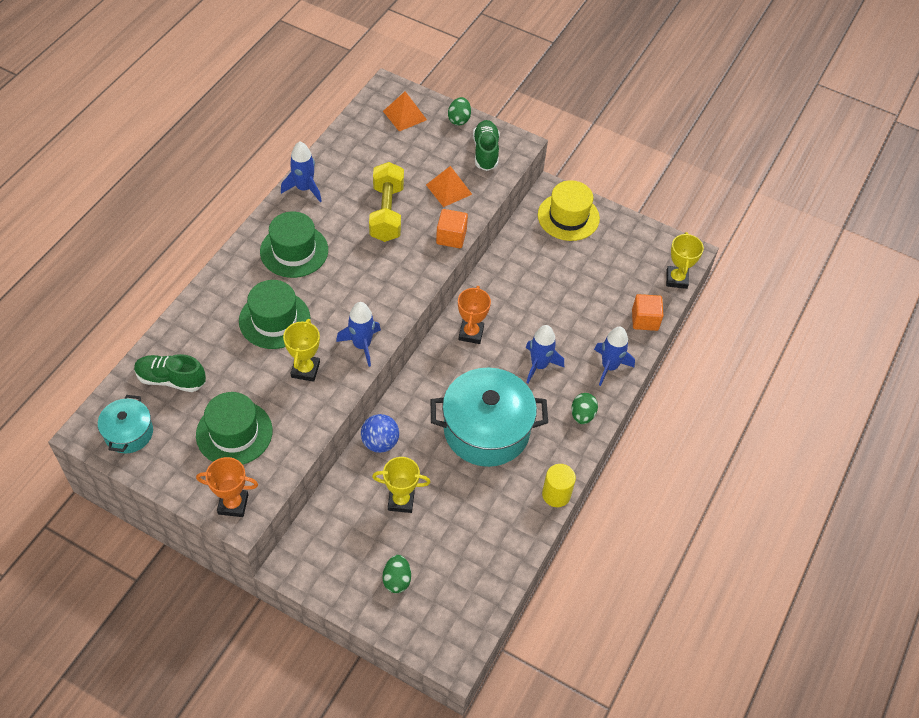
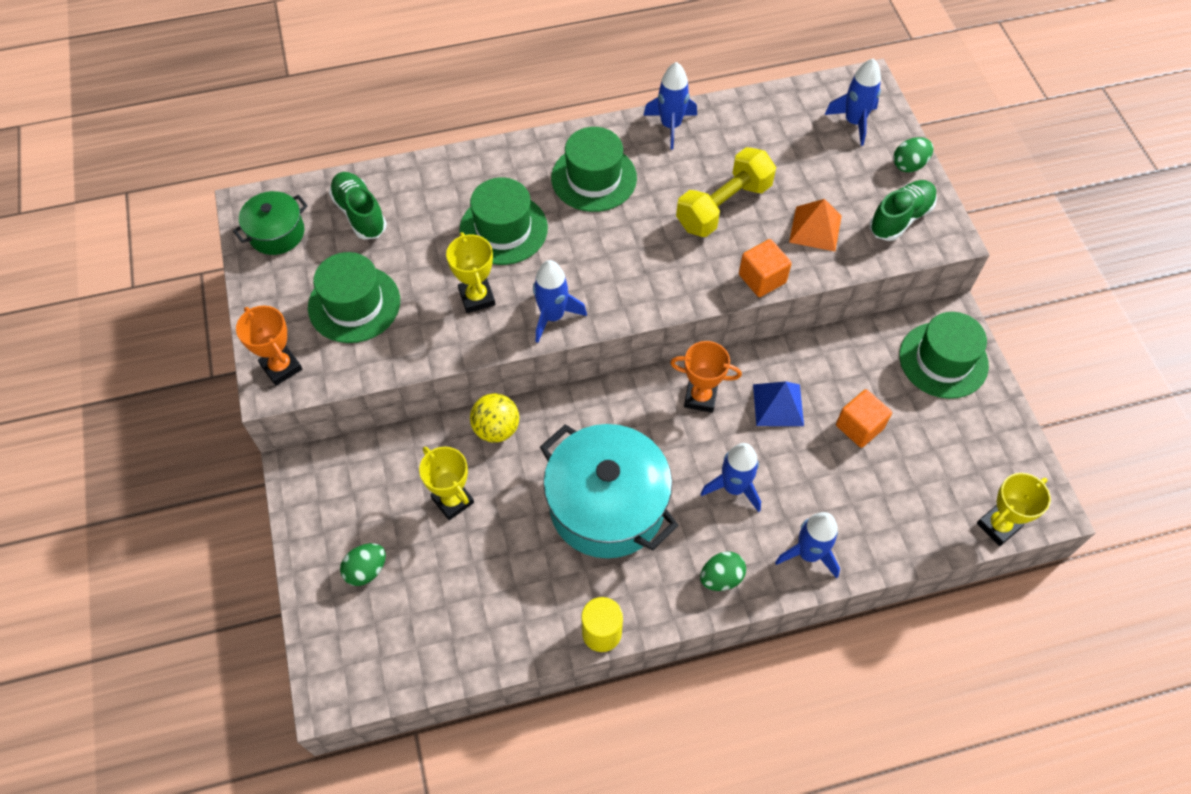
camera: 50 degrees right, 5 degrees up
(129, 433) = (276, 233): turquoise pot -> green pot
(305, 370) = (477, 297): yellow trophy -> yellow trophy turned 75 degrees counterclockwise
(380, 442) = (496, 429): blue ball -> yellow ball
(405, 115) = (854, 122): orange pyramid -> blue rocket
(471, 333) = (700, 397): orange trophy -> orange trophy turned 45 degrees clockwise
(514, 304) = (778, 405): none -> blue pyramid
(568, 217) = (943, 360): yellow hat -> green hat
(645, 320) = (907, 538): orange cube -> orange cube (859, 427)

